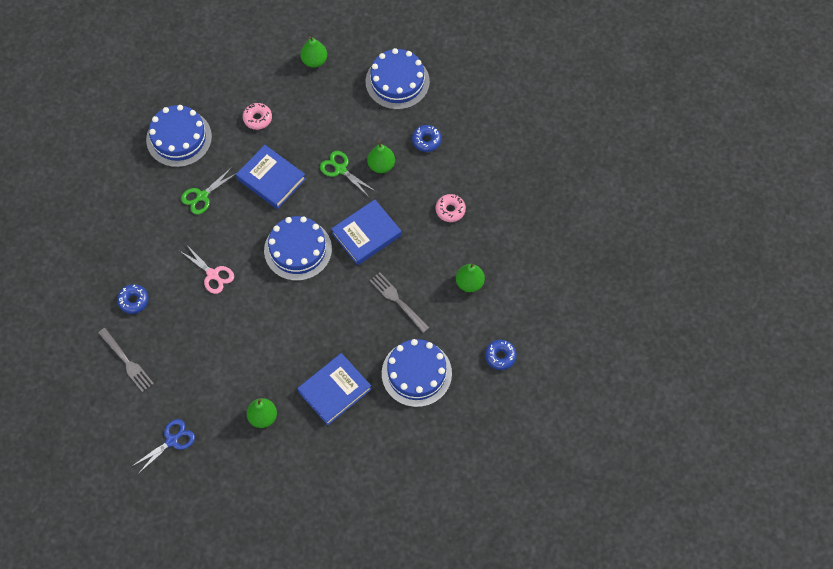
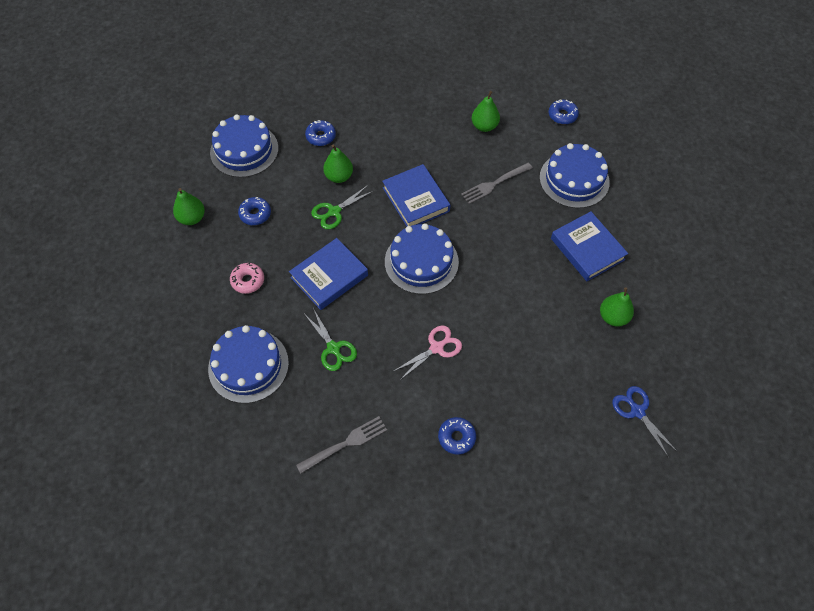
camera: 80 degrees left, 5 degrees down
(127, 361) = (535, 452): grey fork -> grey fork (345, 444)
(327, 108) = (255, 214): none -> blue donut
(450, 210) = (403, 129): pink donut -> none

